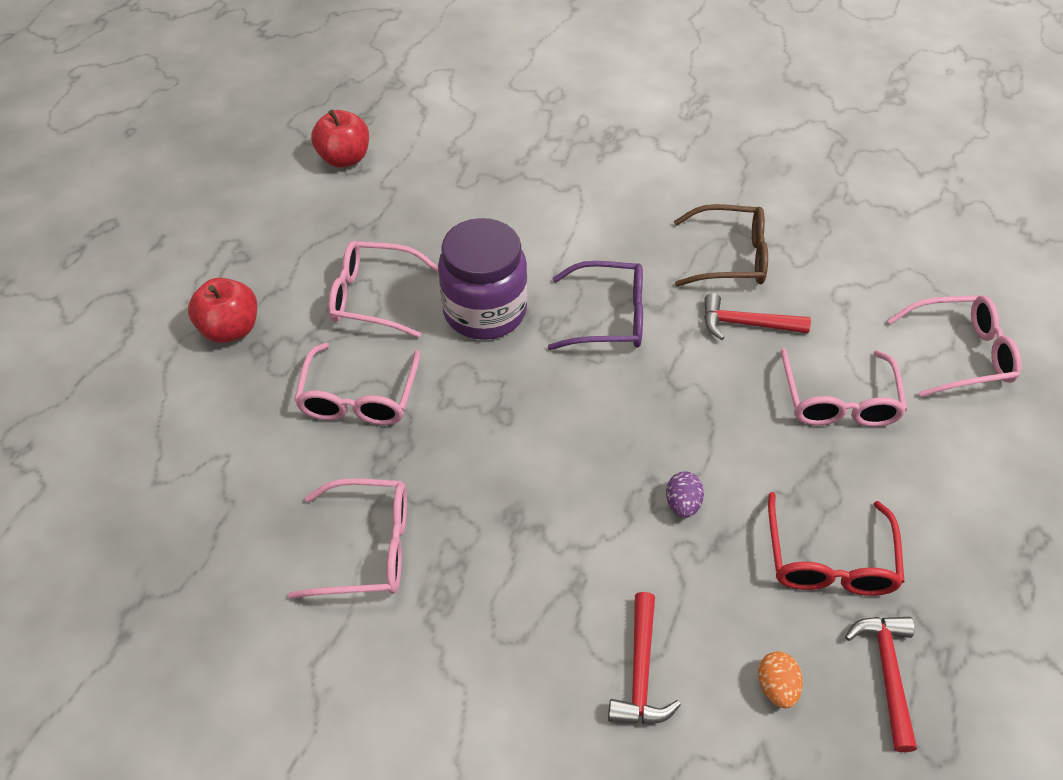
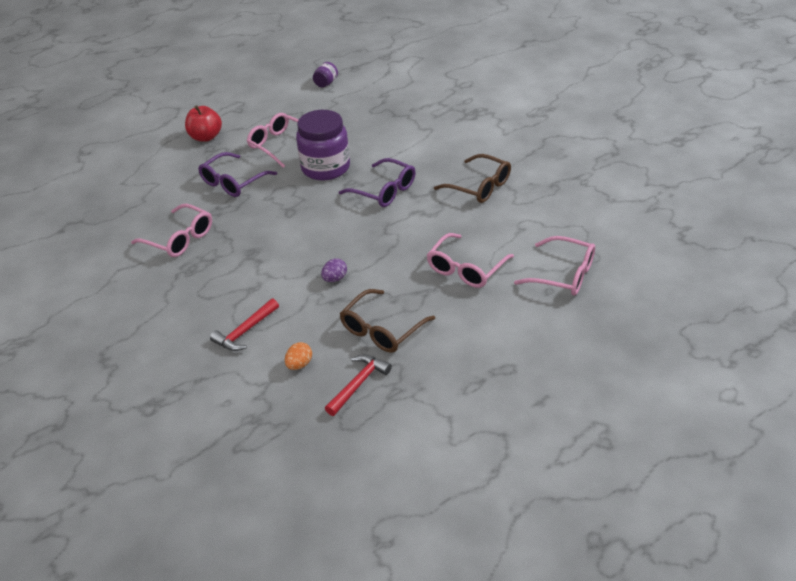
camera: 35 degrees right, 10 degrees down
(345, 159) = (326, 83): red apple -> purple jar
(359, 397) = (233, 182): pink glasses -> purple glasses
(746, 324) = (453, 218): red hammer -> none
(829, 560) = (382, 330): red glasses -> brown glasses

